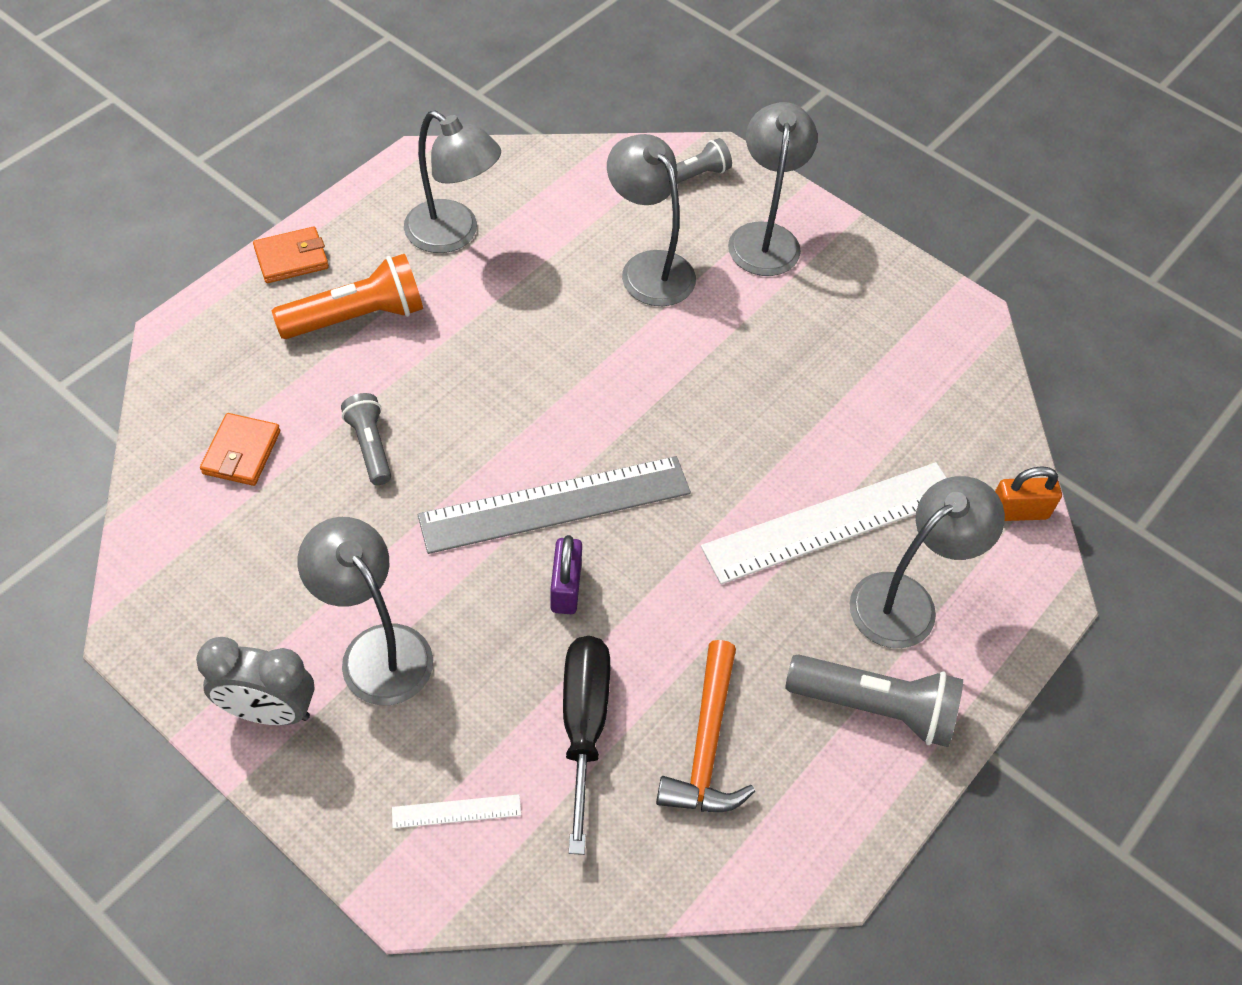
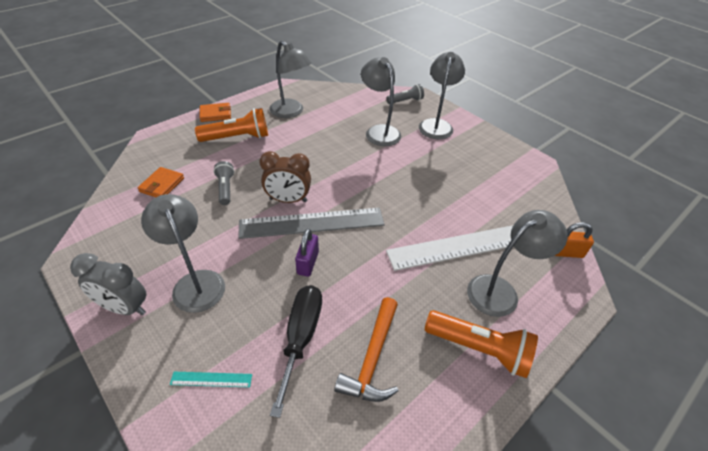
camera: 10 degrees right, 10 degrees down
(456, 811) = (211, 379): white ruler -> turquoise ruler
(499, 459) = (288, 200): none -> brown clock
(875, 708) = (479, 349): grey flashlight -> orange flashlight

